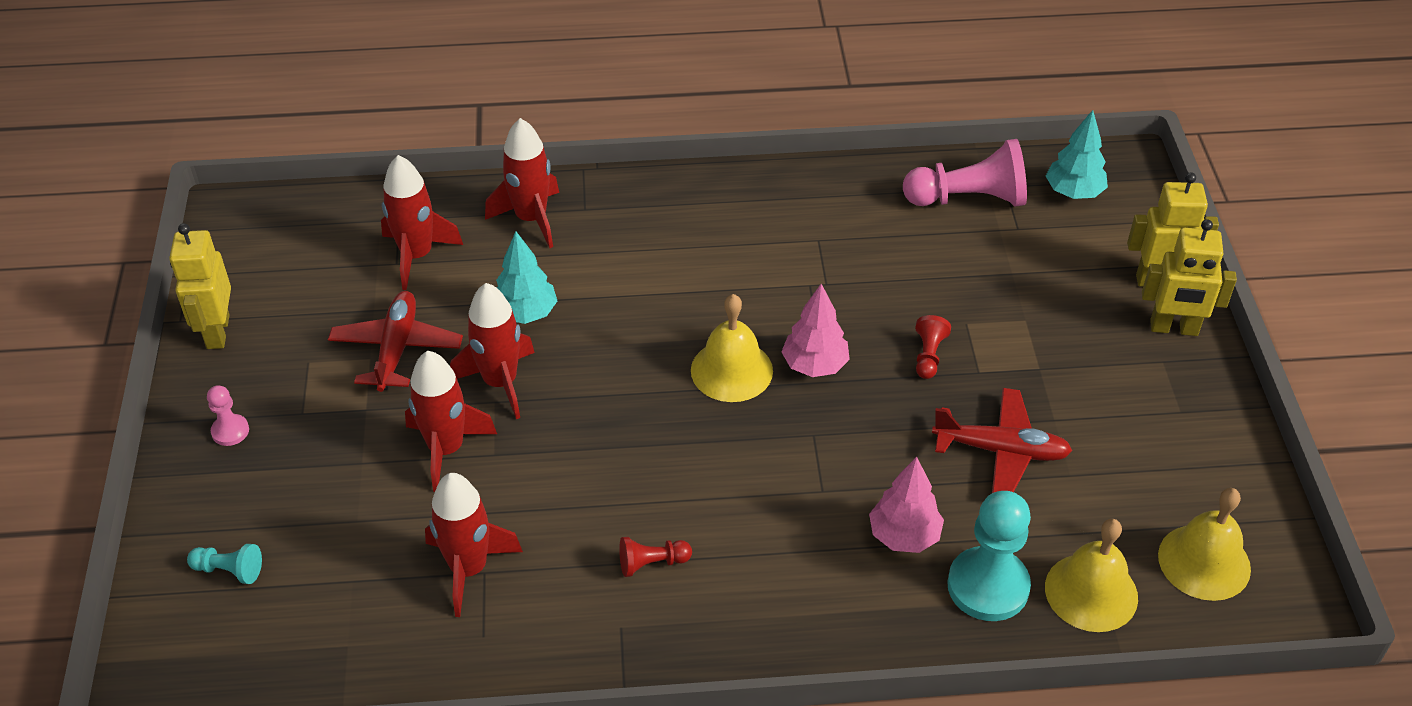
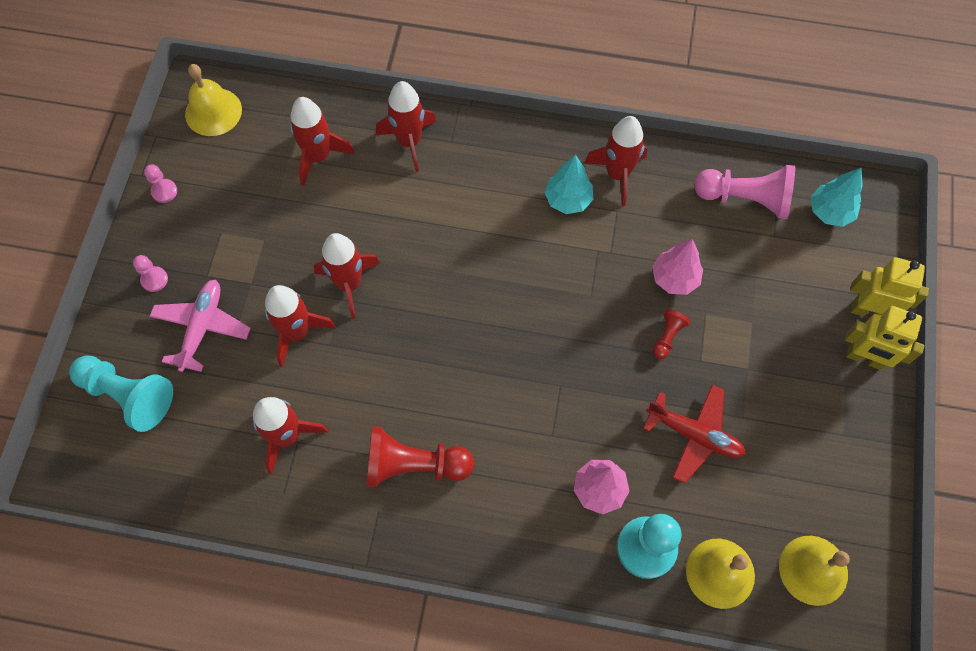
camera: 15 degrees right, 20 degrees up
(217, 332) = (164, 191): yellow robot -> pink pawn
(229, 570) = (128, 395): turquoise pawn -> turquoise pawn, size x2.04
(312, 471) = (202, 328): none -> pink plane
(397, 349) = (284, 236): red plane -> none
(526, 313) = (383, 227): turquoise tree -> turquoise tree (568, 200)
(651, 563) = (414, 465): red pawn -> red pawn, size x2.04
(731, 370) = (517, 314): yellow bell -> yellow bell (213, 111)
(805, 203) = (617, 174): none -> red rocket
(814, 365) = (579, 325): pink tree -> pink tree (674, 278)

